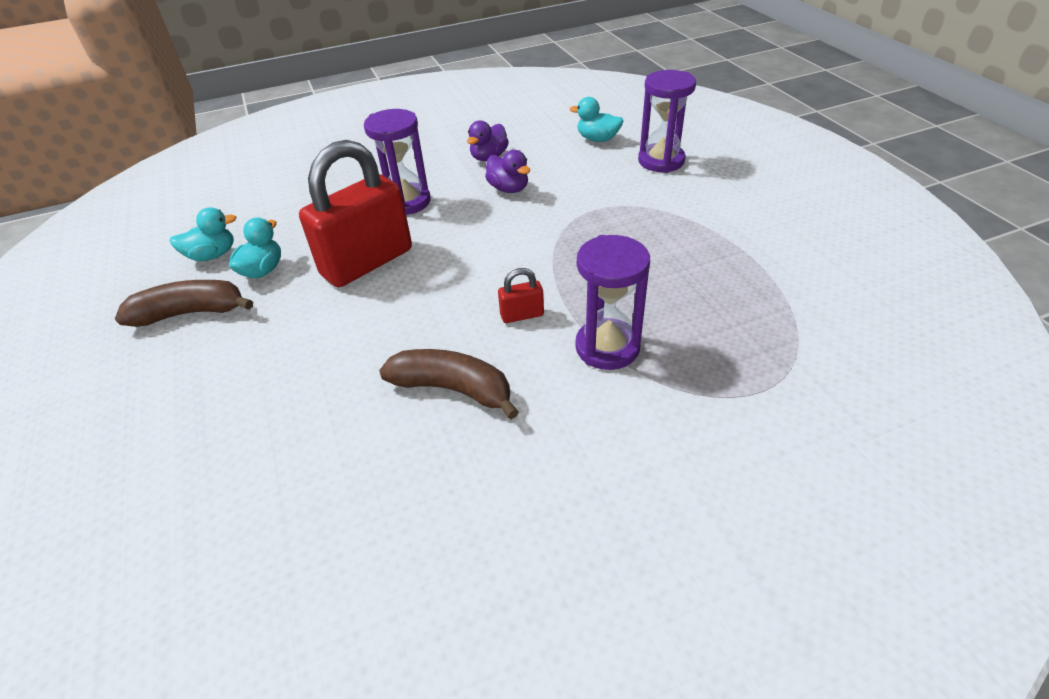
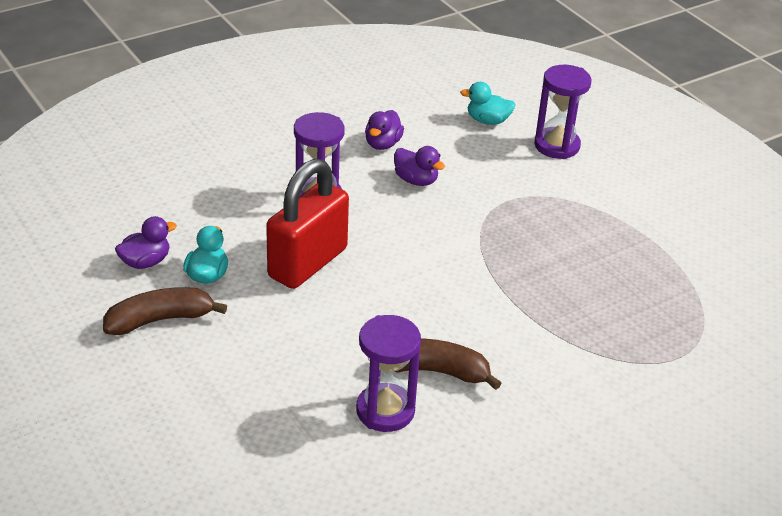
camera: 15 degrees left, 5 degrees down
(212, 255) = (145, 262): turquoise duck -> purple duck
(522, 315) = (471, 306): red padlock -> none
(607, 347) = (552, 329): purple hourglass -> purple hourglass (385, 411)

